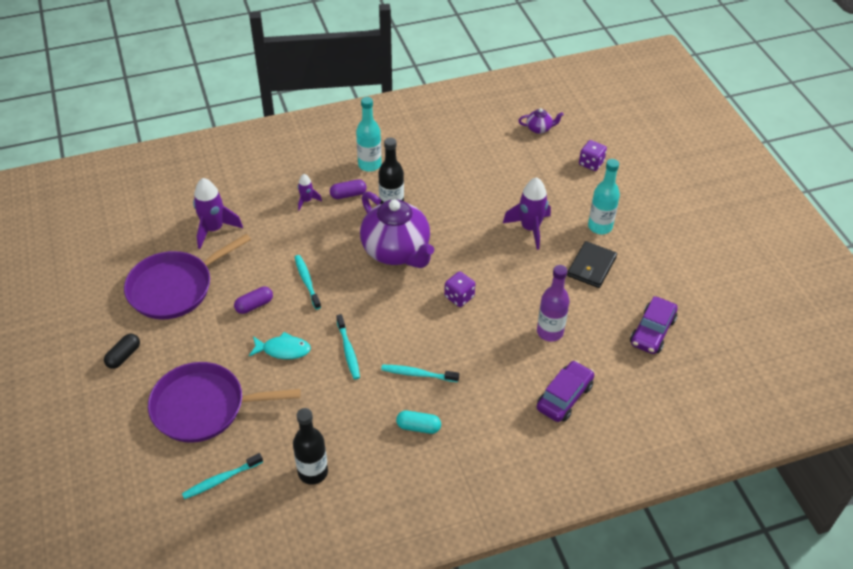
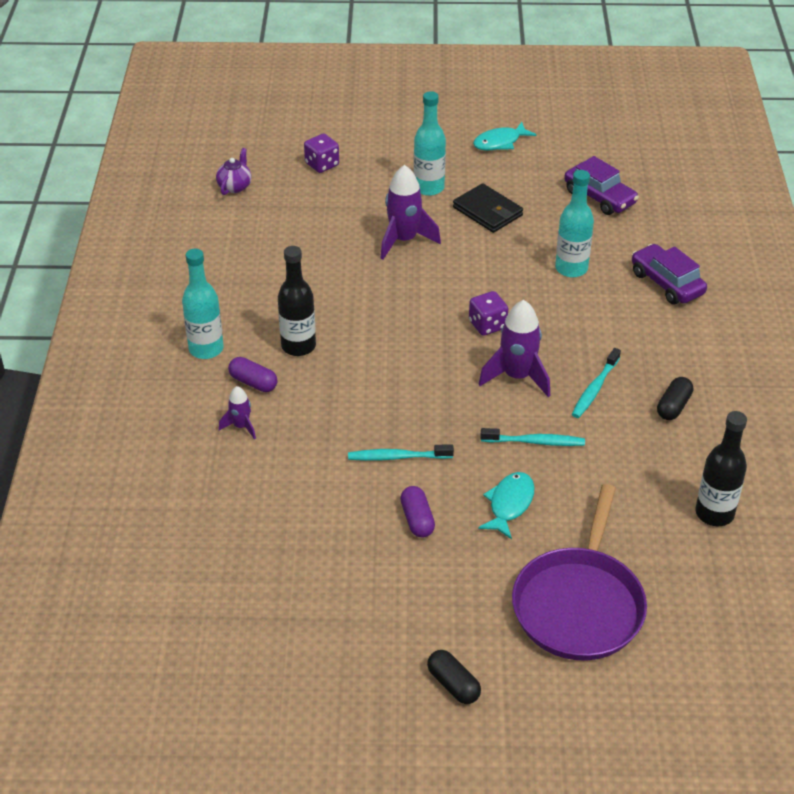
camera: 70 degrees left, 5 degrees down
(175, 287) = (342, 604): purple pan -> none
(214, 229) = (243, 539): purple rocket -> purple rocket (517, 377)
(221, 480) = (703, 605): turquoise toothbrush -> none
(348, 194) = (253, 382): purple capsule -> purple capsule turned 60 degrees counterclockwise
(396, 251) = (384, 360): purple teapot -> none
(418, 427) = (673, 406): turquoise capsule -> black capsule
(550, 332) = (571, 268): purple bottle -> turquoise bottle
(685, 254) = (500, 142): none -> turquoise fish

